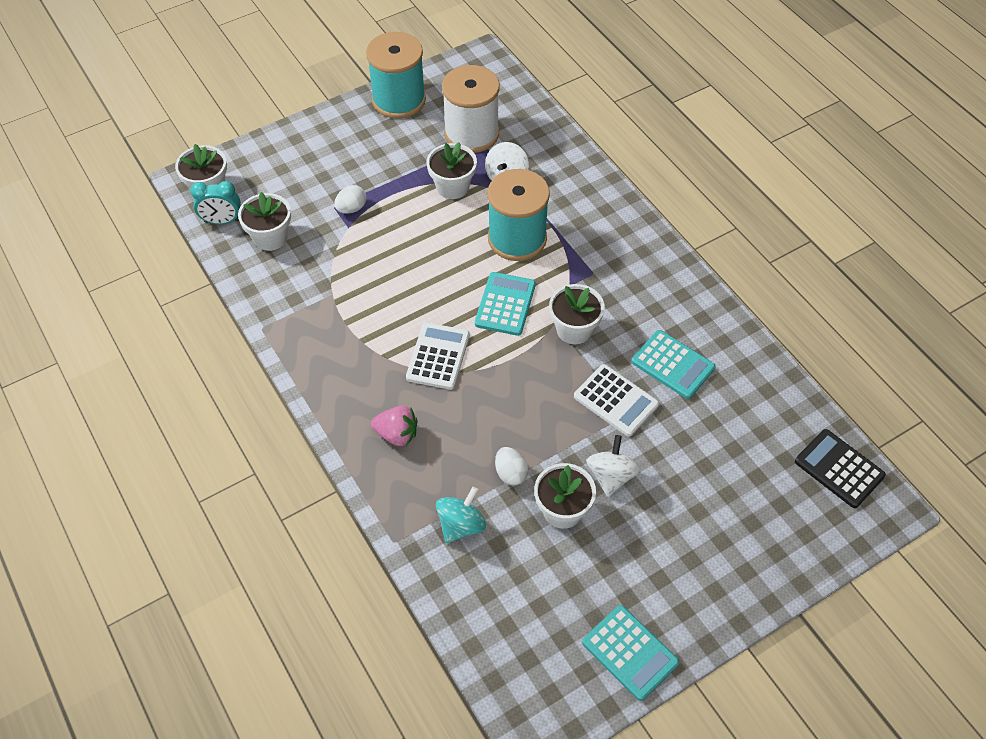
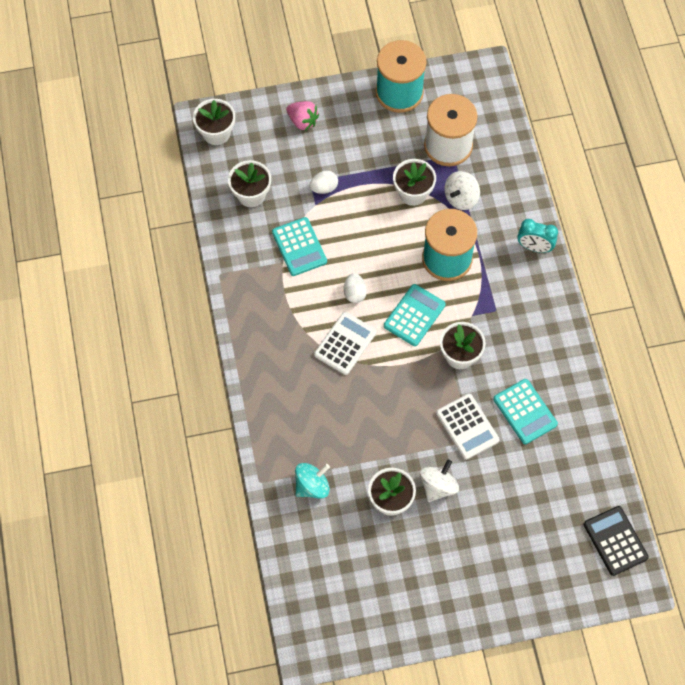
camera: 20 degrees right, 10 degrees up
(222, 221) = (218, 167): turquoise clock -> turquoise clock (534, 247)
(397, 434) = (291, 398): pink strawberry -> pink strawberry (302, 121)
(510, 473) = (364, 458): white egg -> white egg (354, 293)
(630, 652) = (395, 622): turquoise calculator -> turquoise calculator (299, 247)

